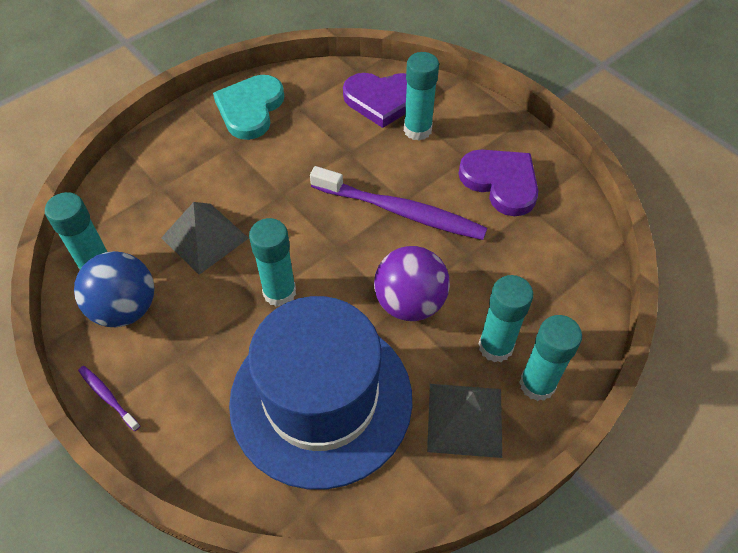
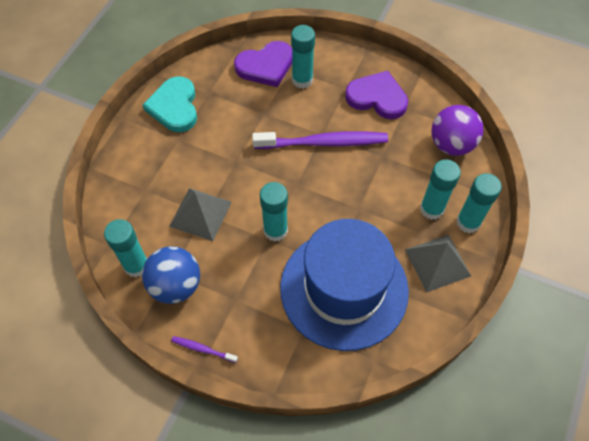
camera: 25 degrees left, 5 degrees up
(409, 303) = (364, 203): purple ball -> purple ball (451, 145)

